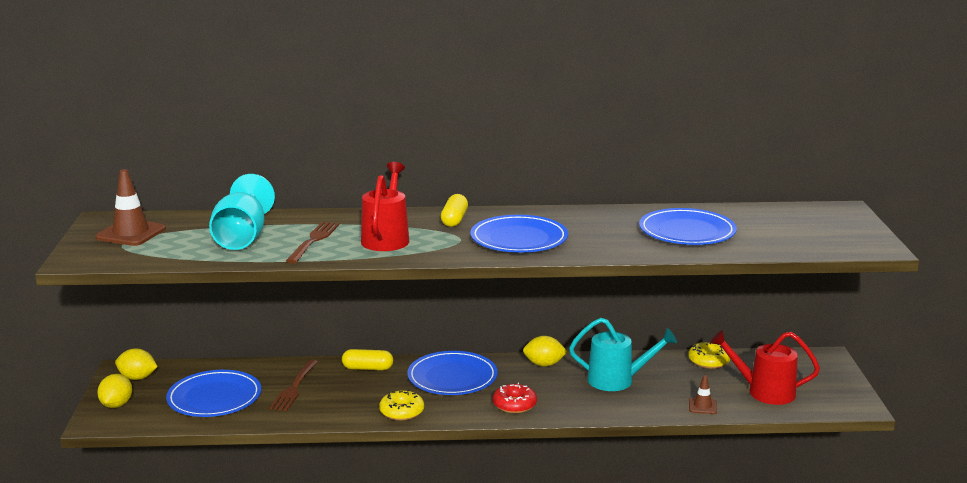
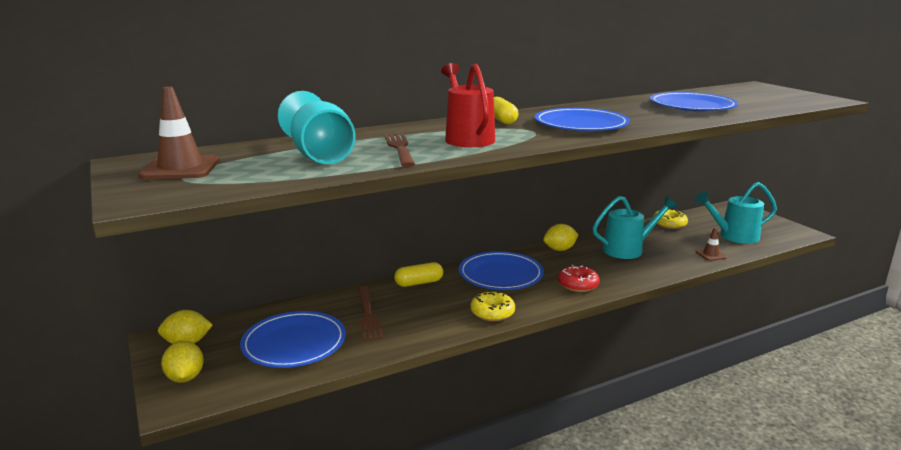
camera: 25 degrees left, 0 degrees up
(763, 392) = (733, 236): red watering can -> turquoise watering can

